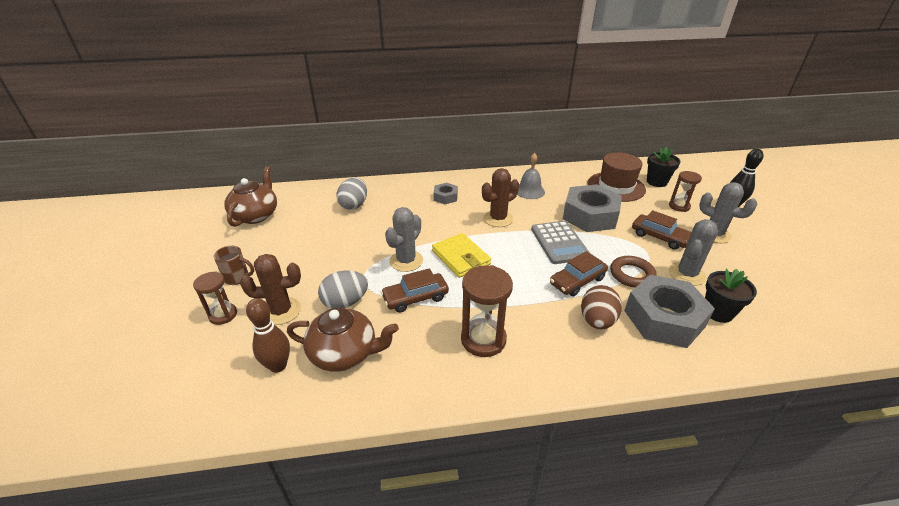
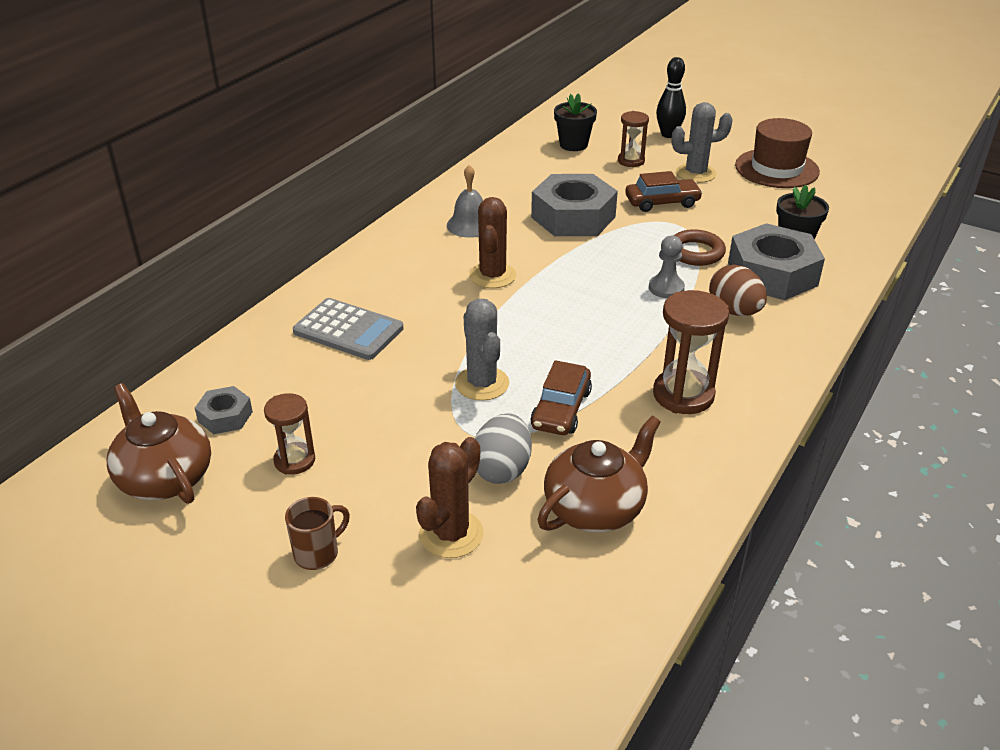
camera: 50 degrees left, 0 degrees up
(223, 315) = (390, 596): brown hourglass -> brown hourglass (294, 460)
(278, 366) = (557, 574): brown bowling pin -> none
(354, 205) = (288, 370): grey egg -> none
(445, 197) = (388, 288): grey nut -> grey nut (225, 416)
(460, 257) = (530, 340): yellow wallet -> none
(559, 242) = (592, 262): grey calculator -> grey calculator (348, 330)
(577, 281) = (666, 288): brown car -> grey pawn
(616, 186) = (546, 171): brown hat -> brown hat (776, 169)
(686, 274) = (731, 224): grey cactus -> none

